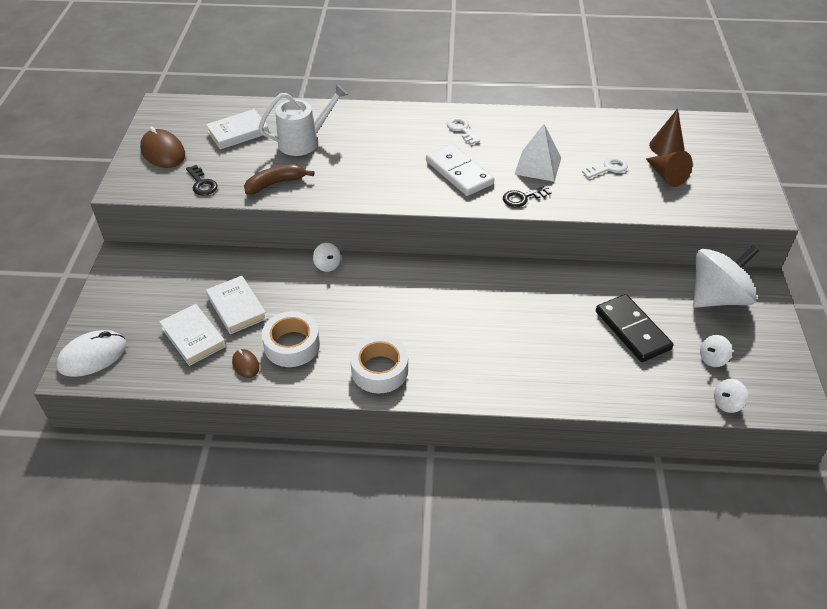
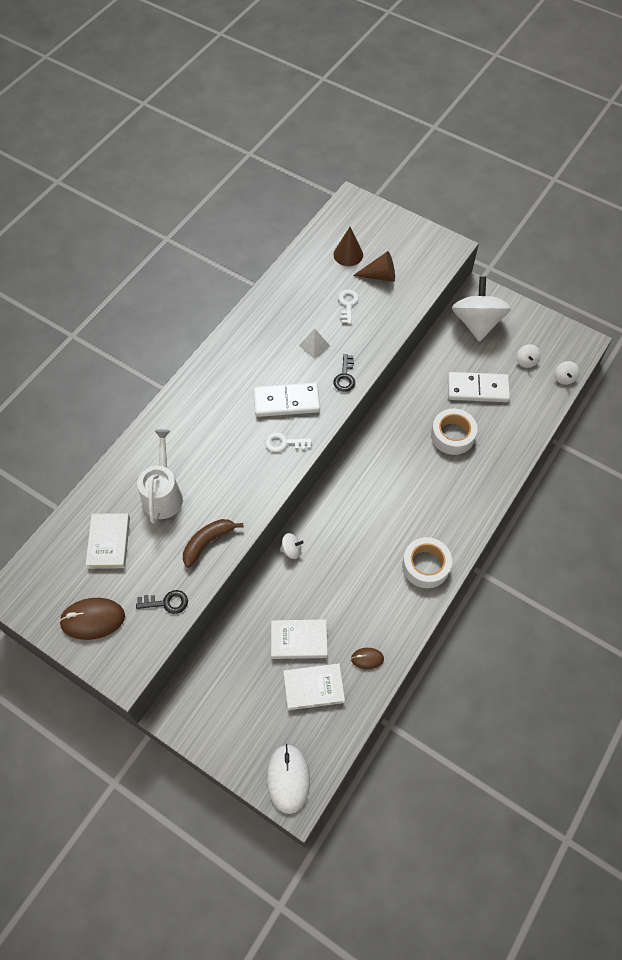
camera: 60 degrees left, 15 degrees up
(275, 183) = (208, 542): brown banana -> brown banana turned 45 degrees clockwise
(292, 345) = (366, 616): white tape -> white tape (452, 435)
(461, 129) = (232, 370): white key -> white key (284, 443)
(538, 165) = (314, 345): white pyramid -> white pyramid, size x0.62
(632, 330) = (477, 389): black domino -> white domino

